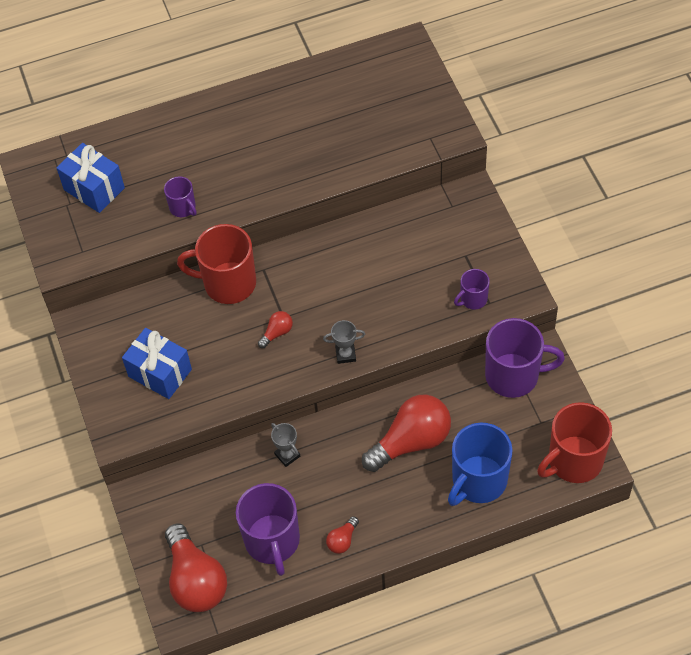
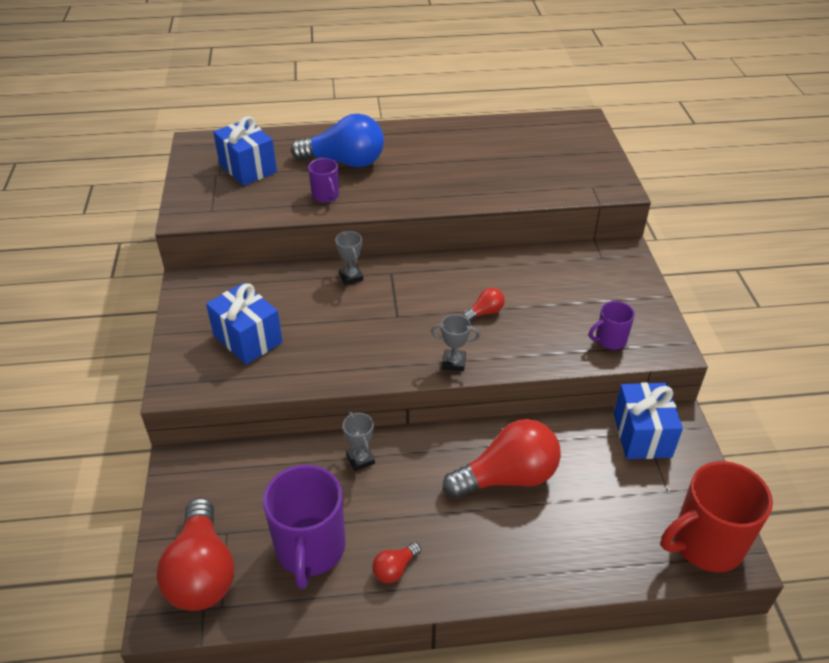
camera: 10 degrees right, 15 degrees down
(186, 158) = (345, 162): none -> blue light bulb
(228, 283) = (351, 277): red mug -> grey trophy
(277, 333) = (385, 328): red light bulb -> red light bulb (485, 312)
(478, 481) = (580, 539): blue mug -> none
(513, 375) = (642, 435): purple mug -> blue gift

